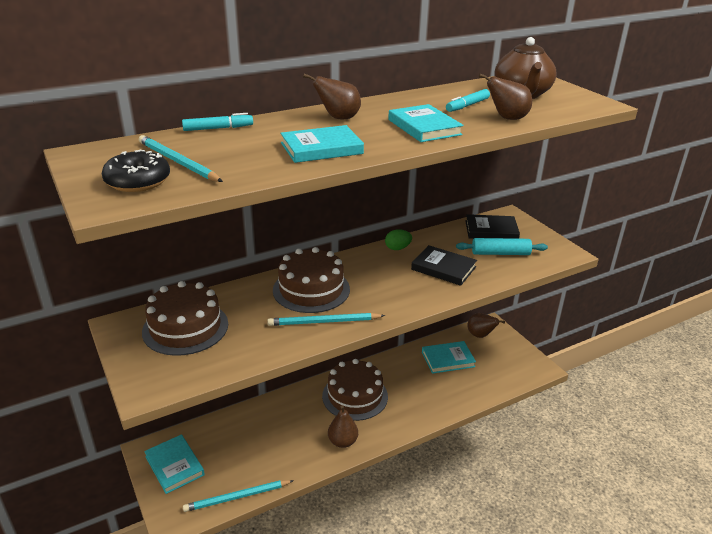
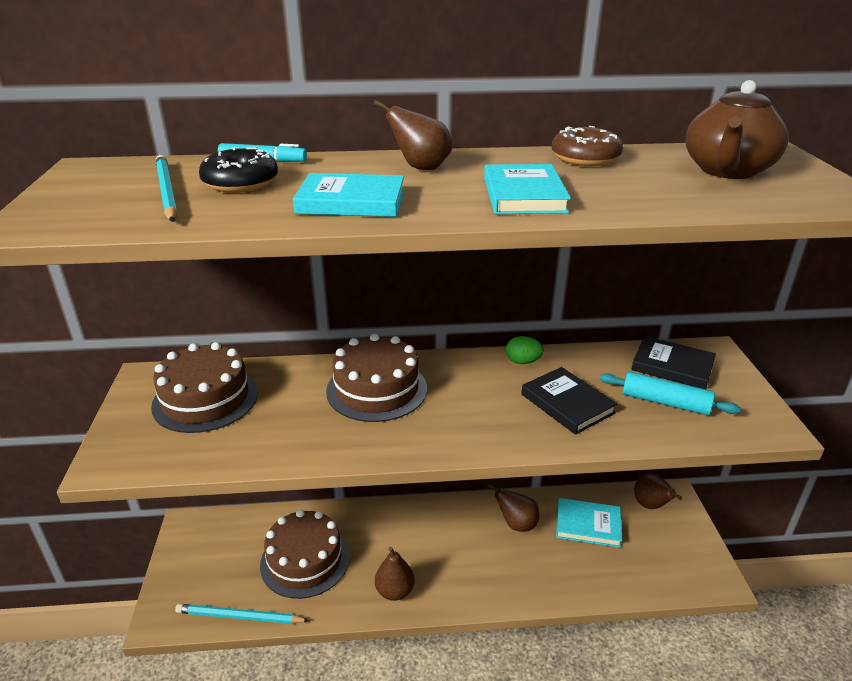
camera: 25 degrees right, 0 degrees up
(138, 181) = (94, 206): black donut -> black donut (240, 183)
(174, 466) = (201, 553): turquoise book -> none
(323, 322) = (360, 436): turquoise pencil -> none
(355, 396) = (442, 536): brown cake -> brown cake (305, 560)
(434, 97) = (585, 158): none -> brown donut
(467, 105) = (622, 175): turquoise marker -> none
(507, 118) = (666, 200): brown pear -> brown pear (516, 524)

